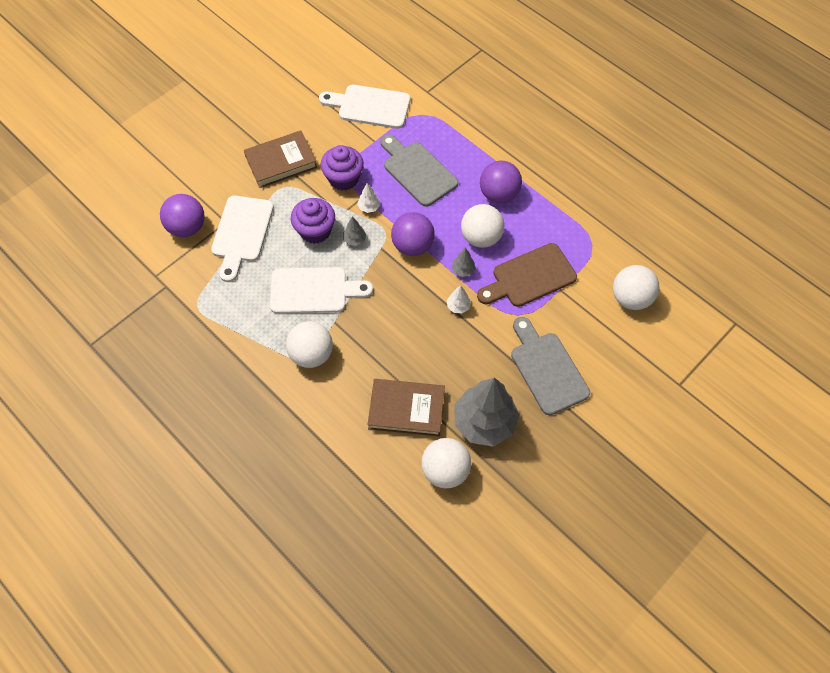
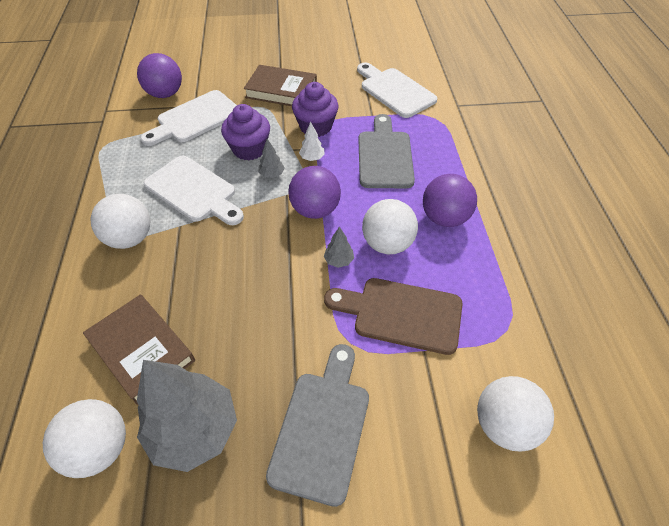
camera: 40 degrees right, 10 degrees down
(458, 306) = (298, 290): white tree -> none

